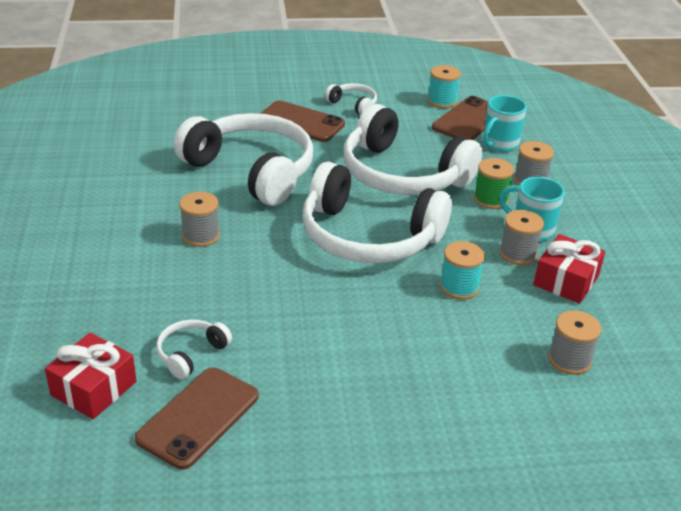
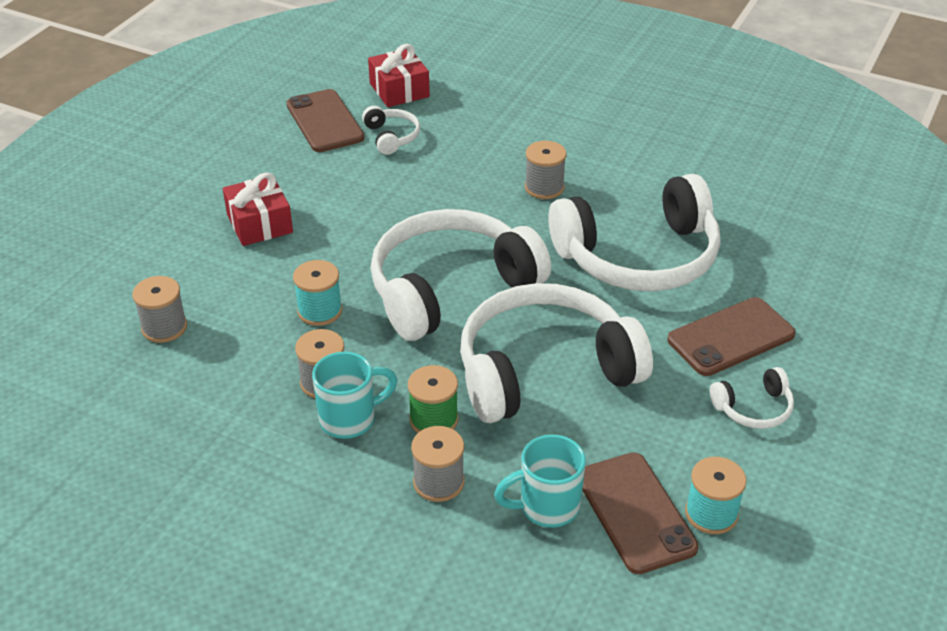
camera: 125 degrees right, 5 degrees up
(499, 144) = (547, 506): turquoise mug -> turquoise mug turned 90 degrees counterclockwise
(566, 280) = (251, 393): red gift -> red gift (259, 223)

